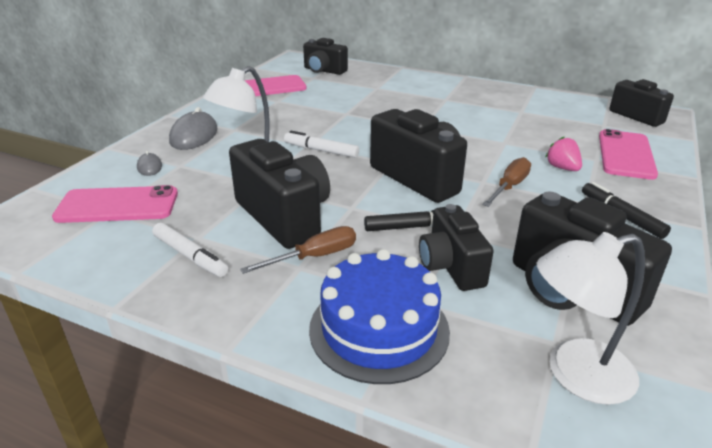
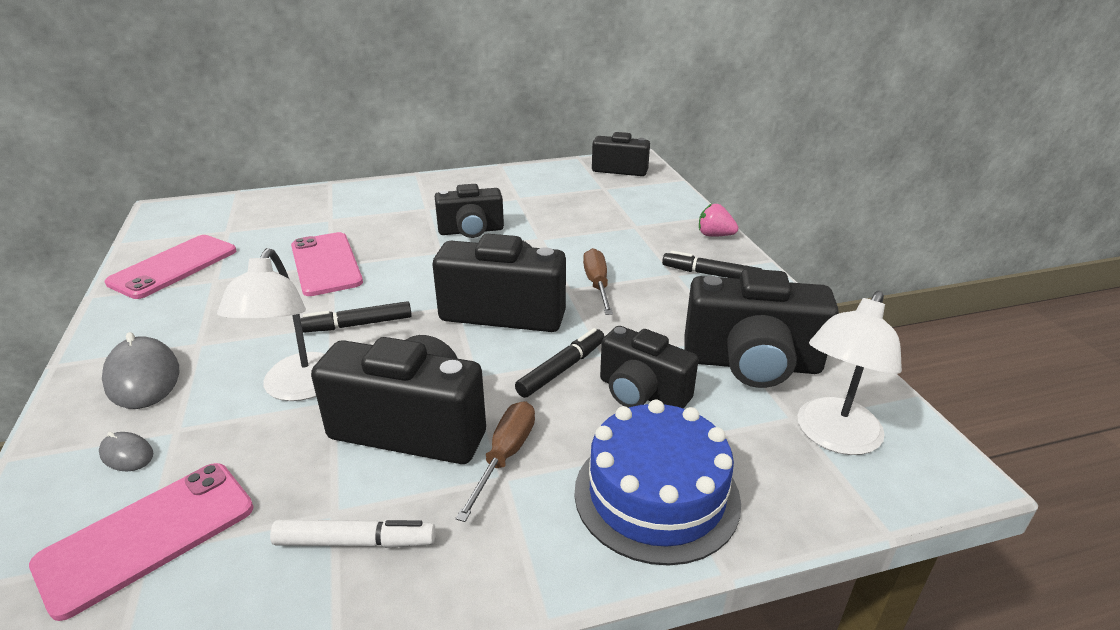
camera: 40 degrees left, 0 degrees up
(321, 151) = (357, 325): white marker -> black marker
(324, 71) = (231, 217): black camera -> black camera (471, 231)
(562, 168) = (618, 246): pink strawberry -> pink strawberry (714, 235)
(625, 155) = (651, 212): pink phone -> pink phone (326, 264)

